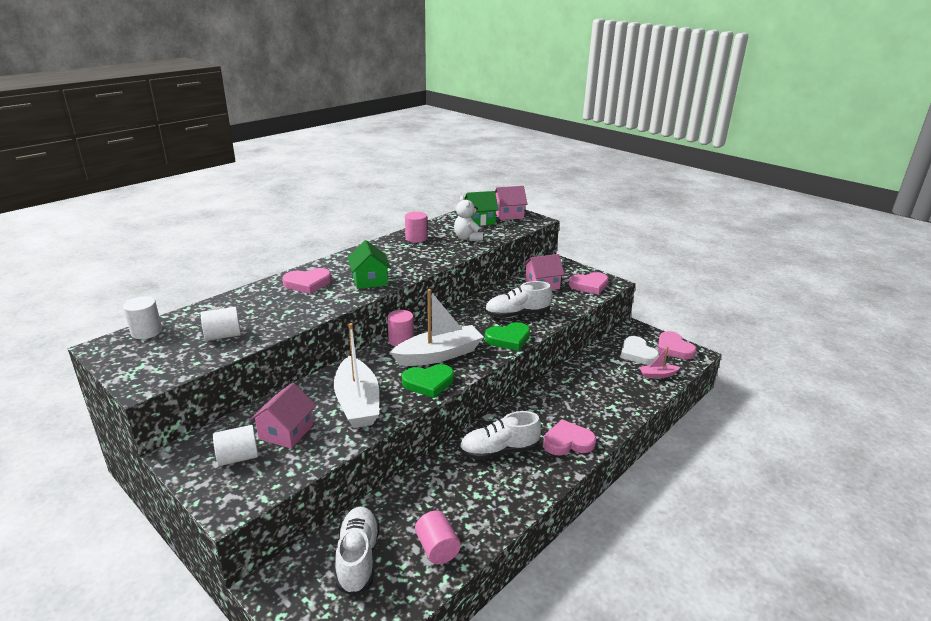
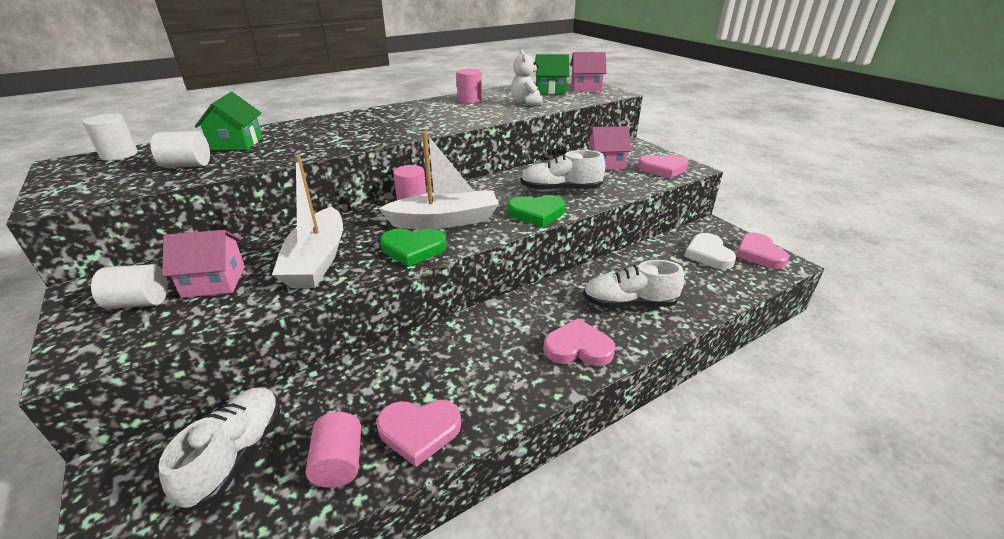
camera: 15 degrees right, 5 degrees up
(286, 432) = (214, 281): pink house -> pink house turned 45 degrees clockwise
(308, 283) = (322, 128): pink heart -> pink heart (419, 431)
(370, 280) = (389, 130): green house -> green house (236, 143)
(499, 451) = (485, 345): white shoe -> white shoe (629, 303)
(657, 375) = (728, 282): pink boat -> none

